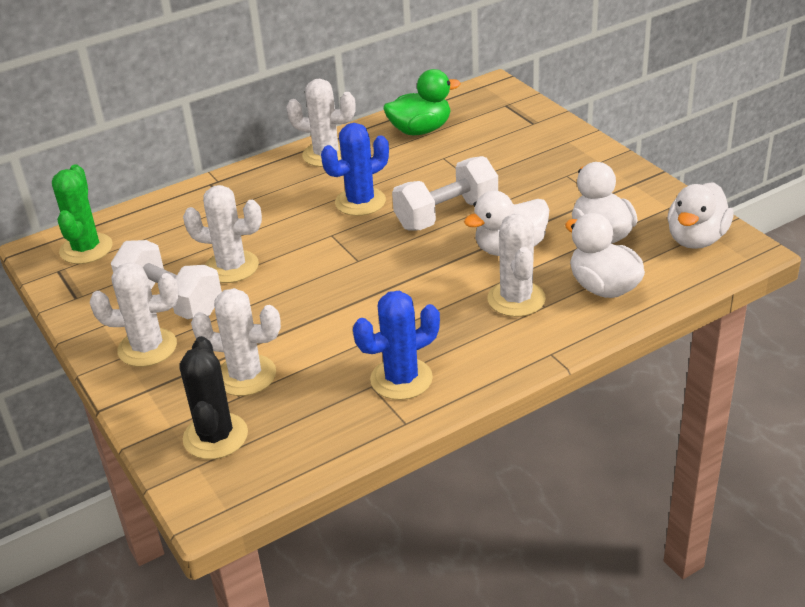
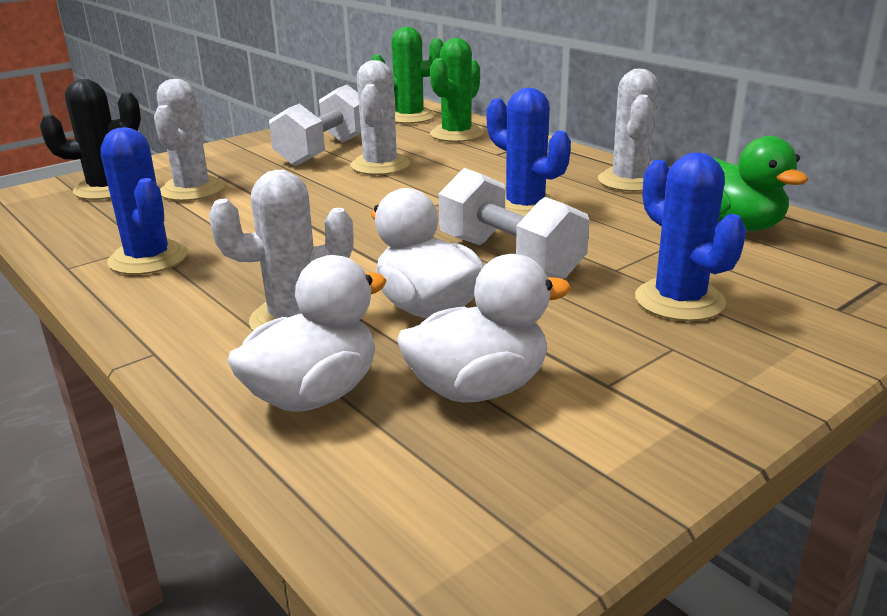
camera: 80 degrees right, 10 degrees down
(147, 348) = (252, 152): white cactus -> none
(164, 223) = (456, 134): none -> green cactus
(516, 165) = (679, 301): none -> blue cactus
(696, 239) = (483, 513): white duck -> none

